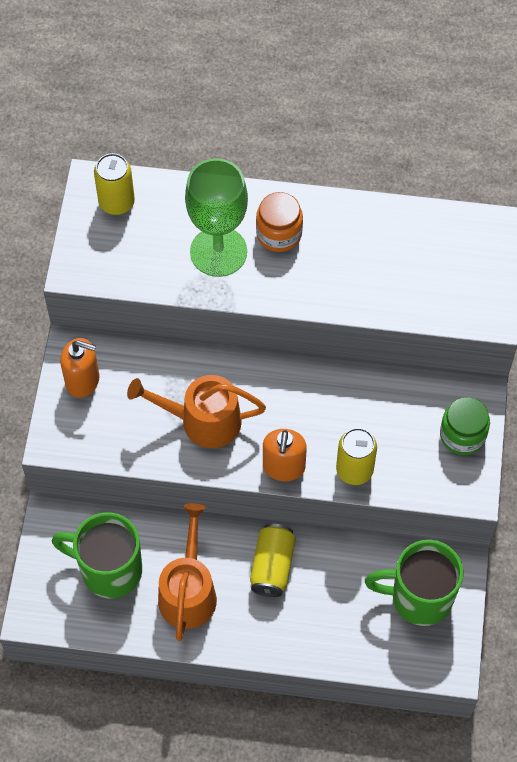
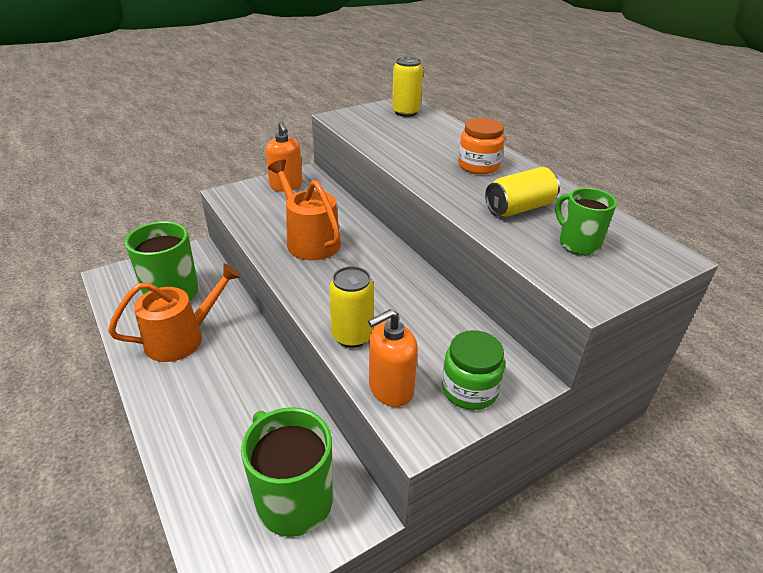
camera: 50 degrees right, 25 degrees down
(218, 252) = (427, 151): green goblet -> none
(272, 566) = (243, 373): yellow can -> yellow can (519, 208)
(283, 467) = (312, 295): orange soap dispenser -> orange soap dispenser (390, 389)
(439, 269) = (577, 243): none -> green mug

